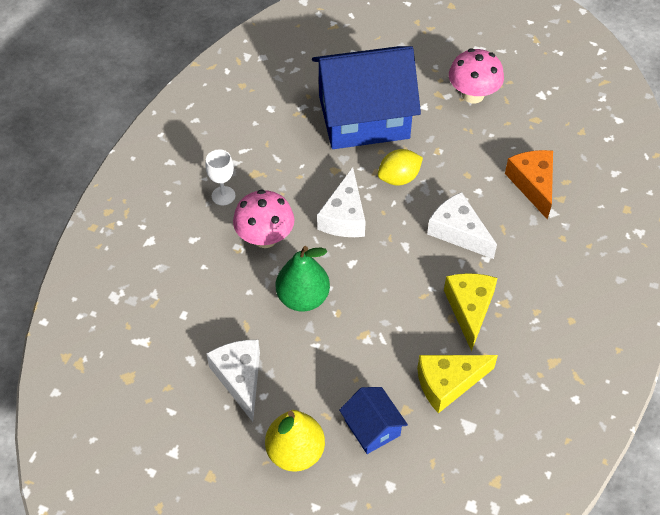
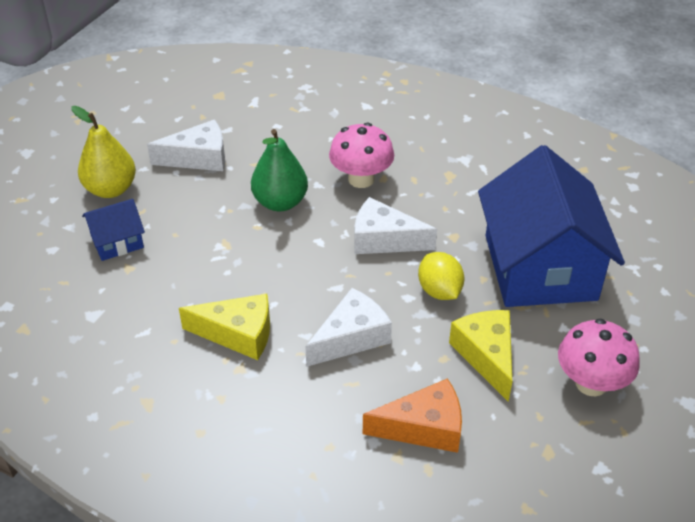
camera: 95 degrees right, 10 degrees down
(223, 196) = (419, 152): white goblet -> none
(448, 383) = (148, 304): yellow cheese -> yellow cheese (486, 356)

